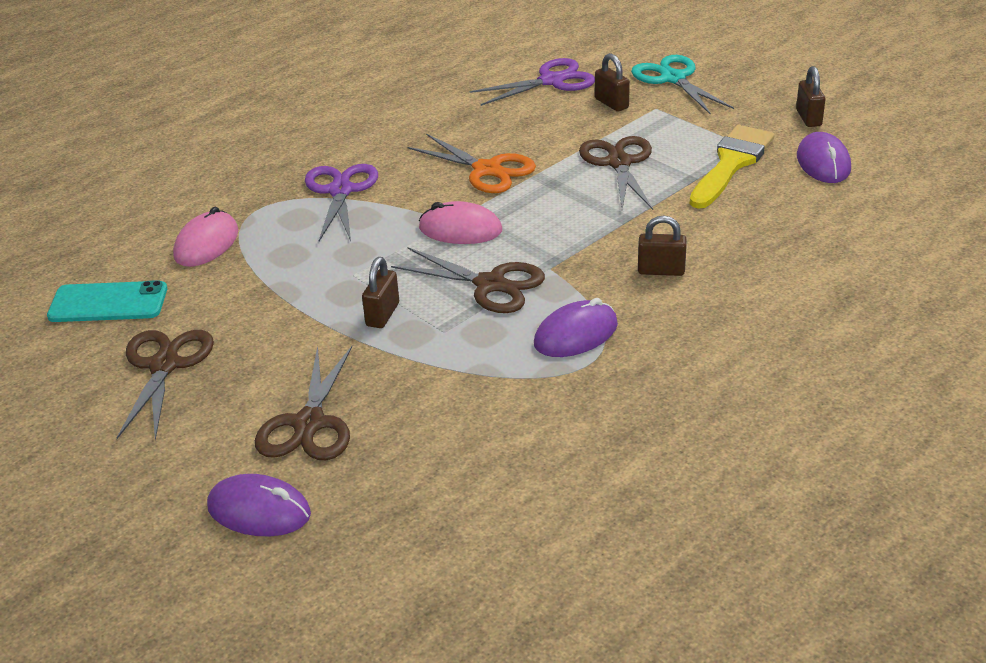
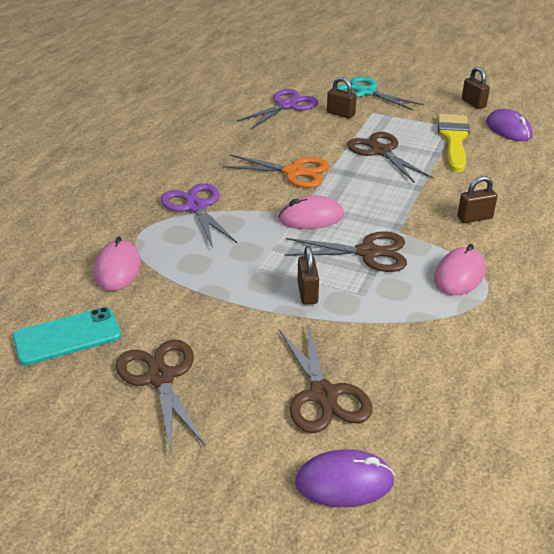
camera: 25 degrees left, 0 degrees up
(576, 334) = (459, 275): purple mouse -> pink mouse

